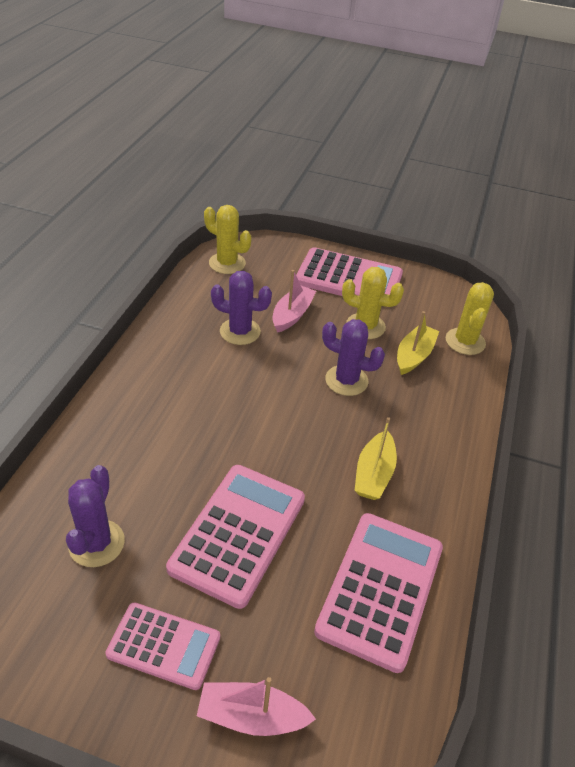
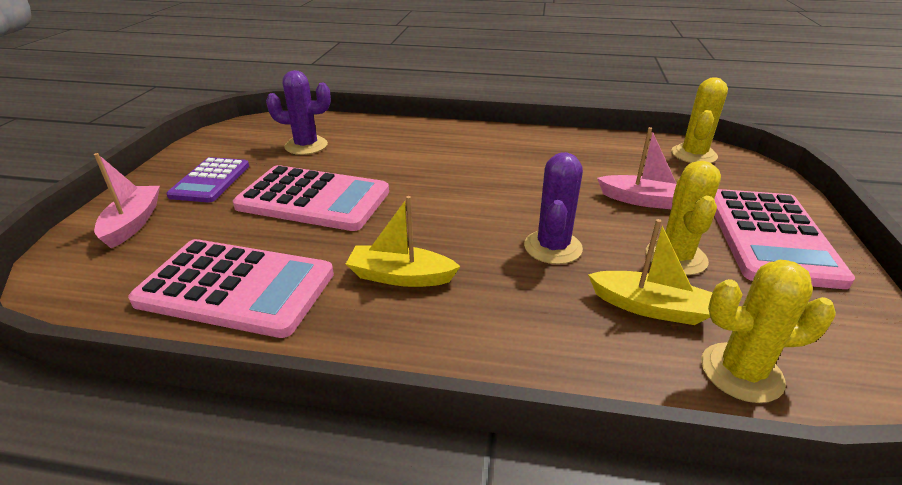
camera: 85 degrees right, 10 degrees down
(164, 646) = (210, 181): pink calculator -> purple calculator
(240, 331) = (585, 173): purple cactus -> none

